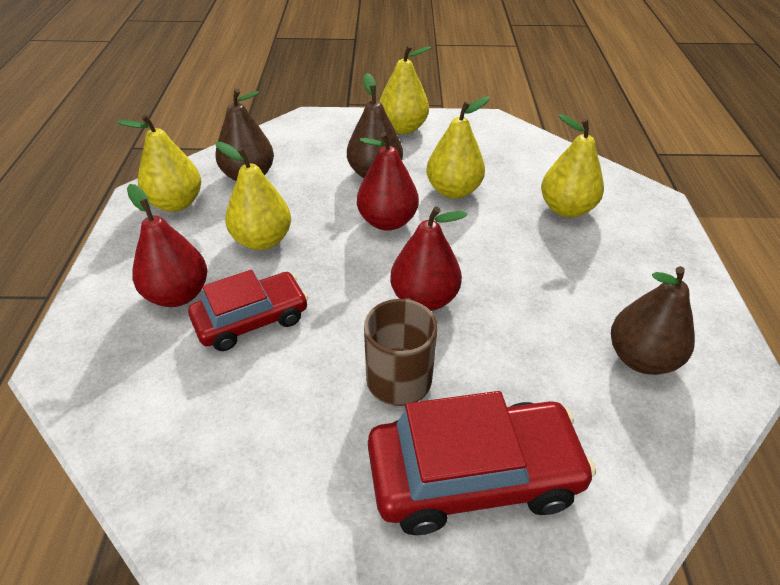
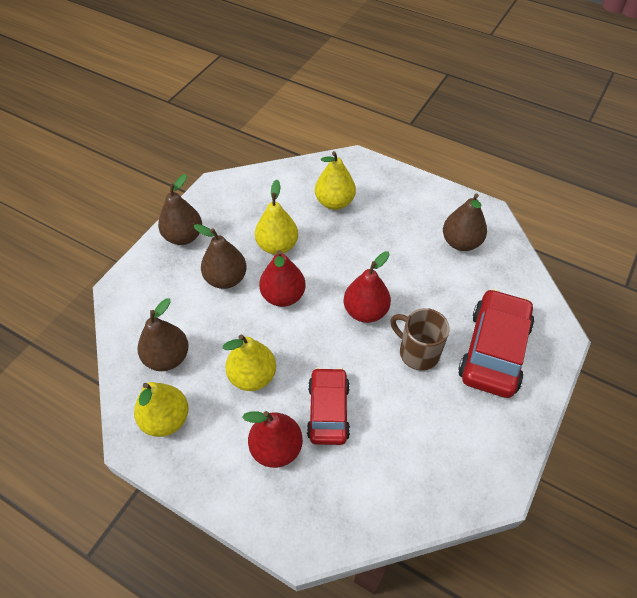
camera: 60 degrees left, 10 degrees up
(403, 128) = (183, 236): yellow pear -> brown pear

